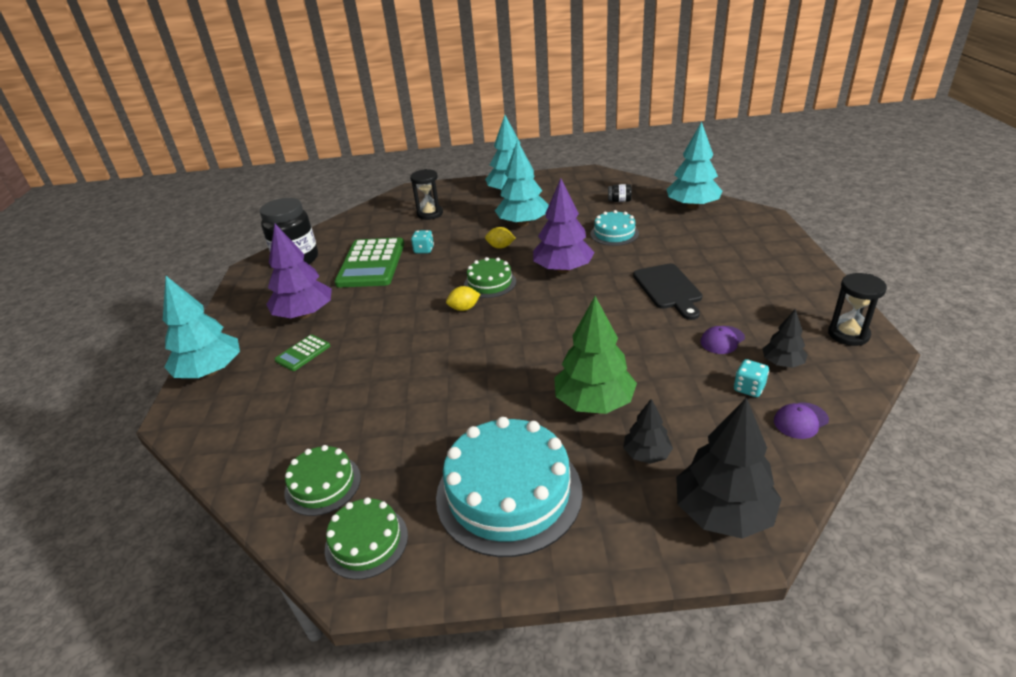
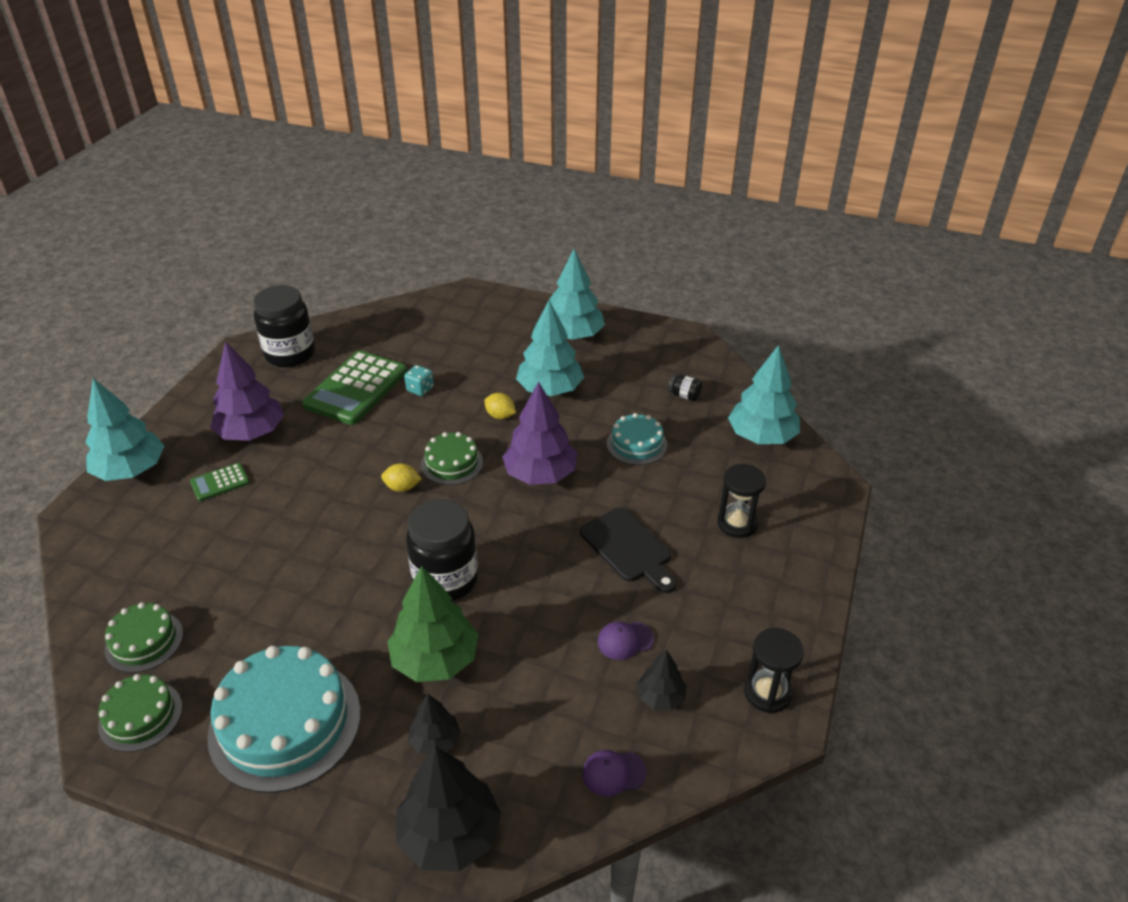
camera: 20 degrees right, 5 degrees up
(430, 214) = (463, 337): black hourglass -> black hourglass (737, 523)
(553, 351) = (445, 580): none -> black jar
(668, 289) = (628, 548): black cutting board -> black cutting board turned 45 degrees counterclockwise
(749, 388) = (598, 712): turquoise dice -> none

